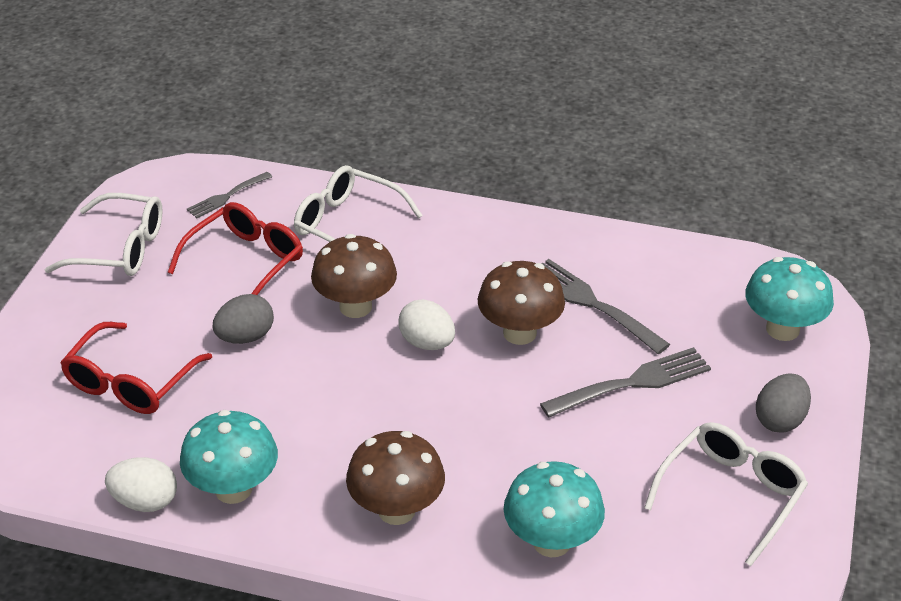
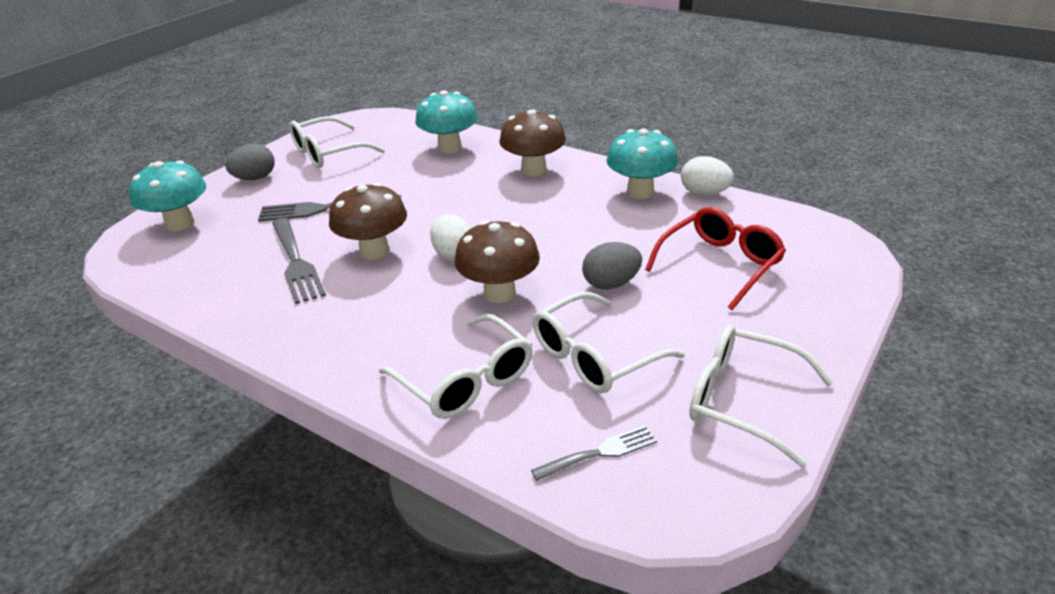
camera: 160 degrees left, 5 degrees down
(246, 262) = (594, 356): red glasses -> white glasses

